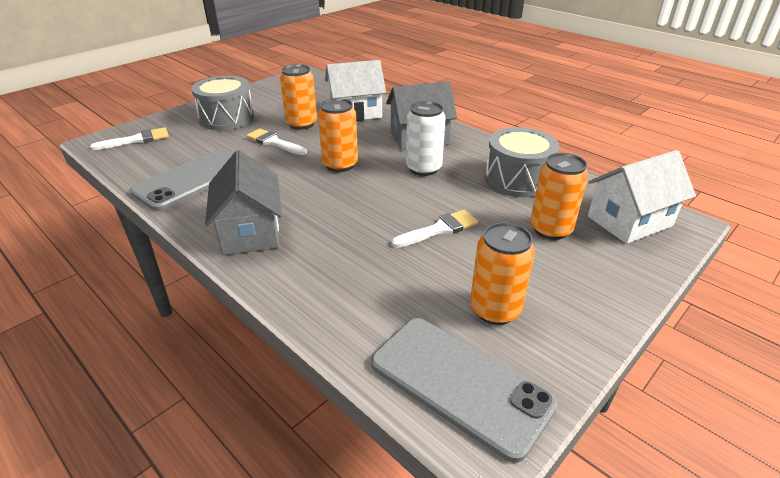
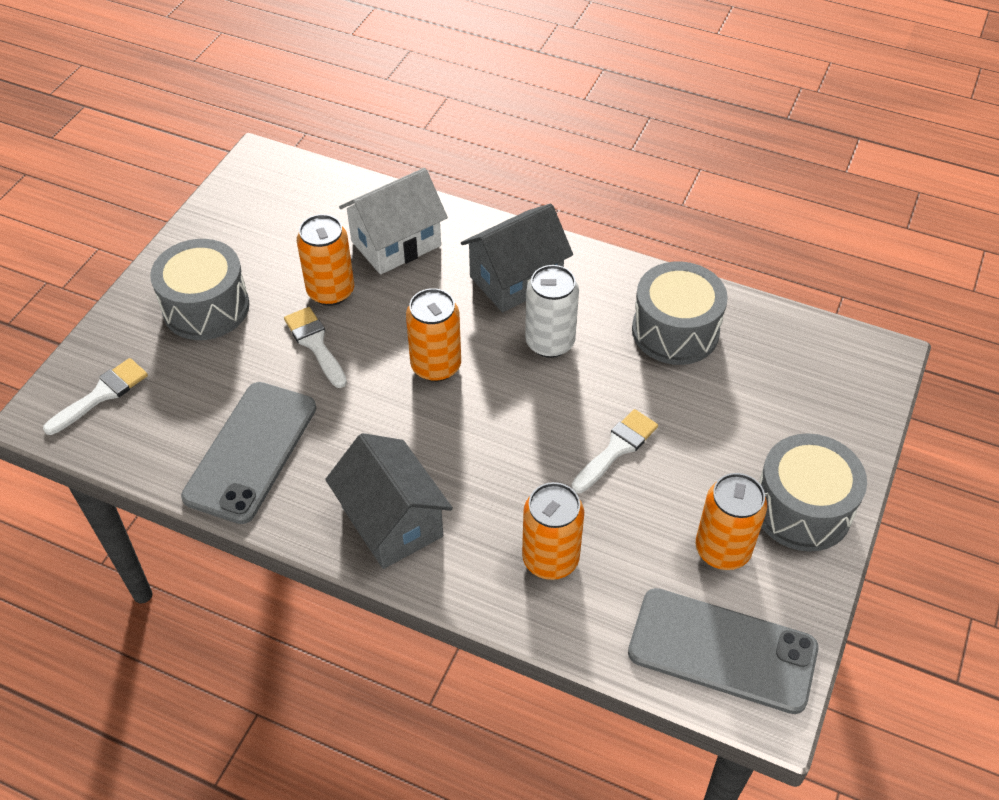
camera: 20 degrees left, 15 degrees up
(274, 142) = (315, 344): white brush -> white brush turned 45 degrees clockwise
(550, 229) = (741, 410): orange can -> orange can (550, 559)
(580, 300) = (802, 509): none -> grey drum
(629, 221) = (823, 370): white house -> none

